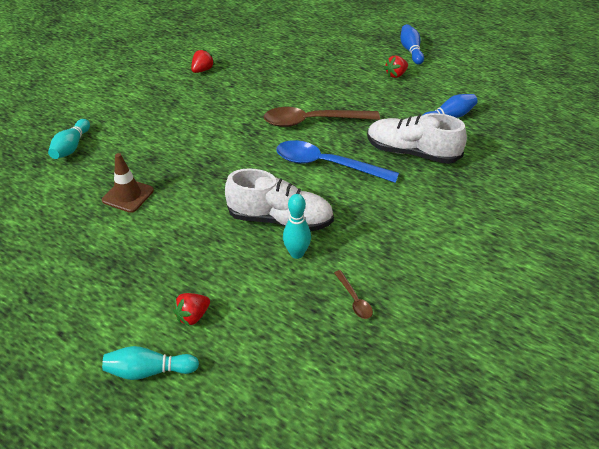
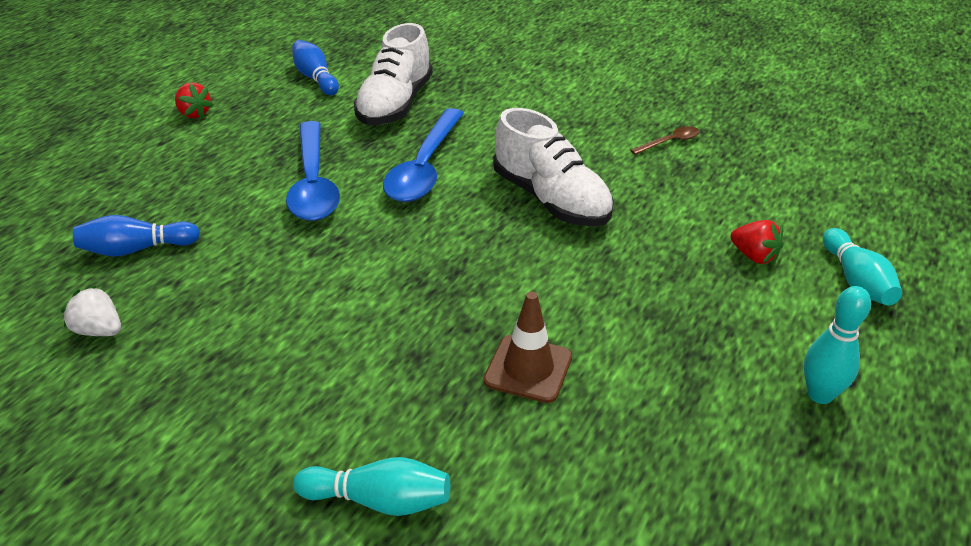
camera: 95 degrees left, 5 degrees down
(202, 70) = (99, 330): red strawberry -> white strawberry
(280, 220) = (551, 200): white shoe -> white shoe turned 135 degrees clockwise
(297, 253) = (611, 183): turquoise bowling pin -> turquoise bowling pin (820, 395)
(313, 121) = (313, 183): brown spoon -> blue spoon
(411, 51) = (125, 101): blue bowling pin -> blue bowling pin (136, 249)

